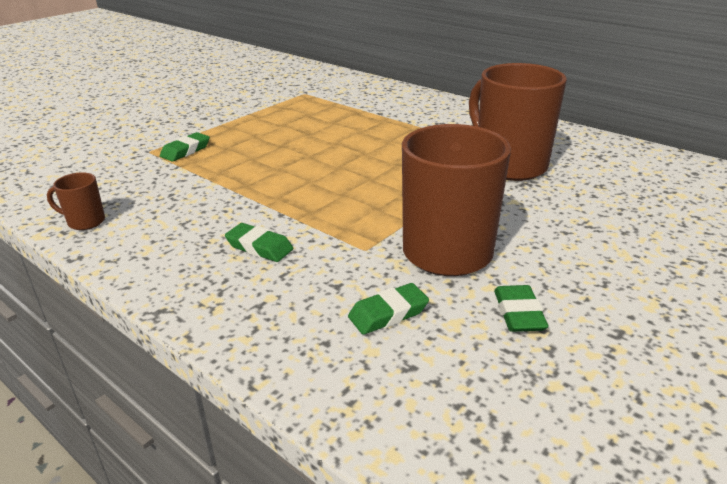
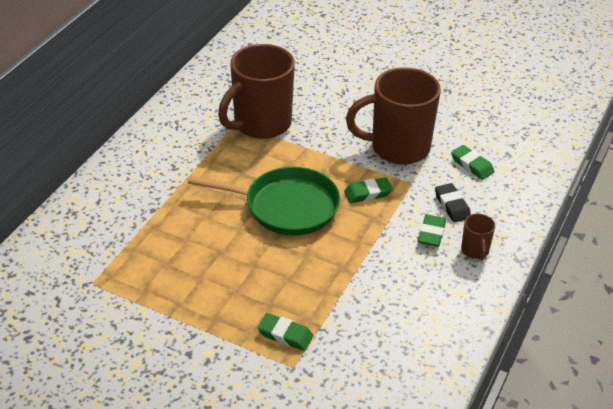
camera: 105 degrees left, 10 degrees up
(85, 222) = (441, 349): brown mug -> brown mug (475, 251)
(303, 274) = (452, 206): none -> black eraser
(356, 166) = (286, 206): none -> green pan
(518, 313) = (448, 120): green eraser -> green eraser (368, 193)

